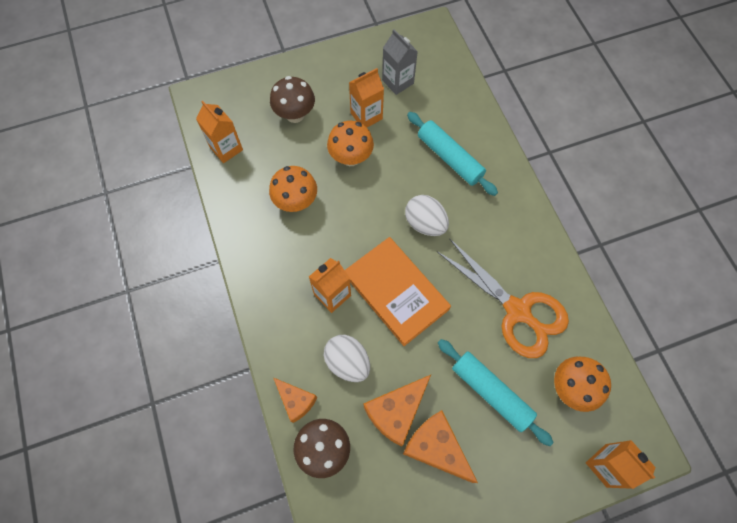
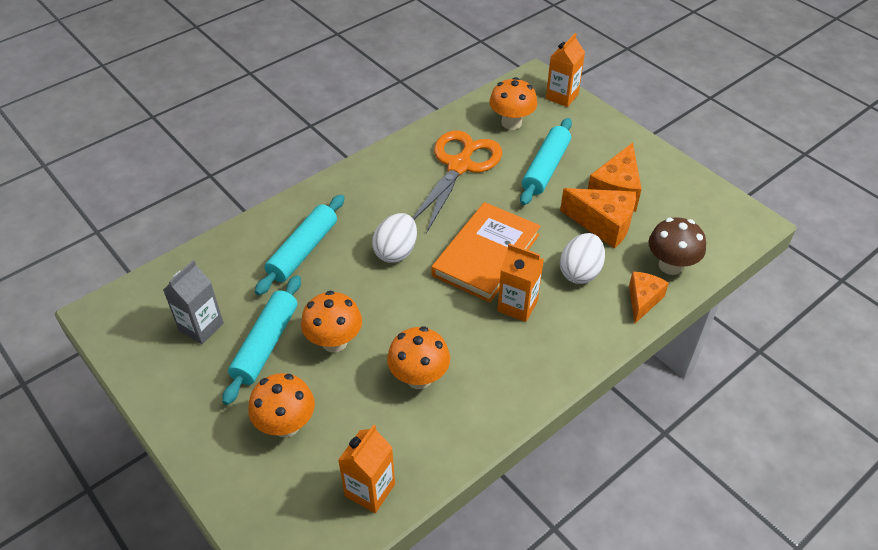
camera: 110 degrees left, 20 degrees down
(295, 114) = (286, 425): brown mushroom -> orange mushroom
(366, 116) = (265, 344): orange carton -> turquoise rolling pin

